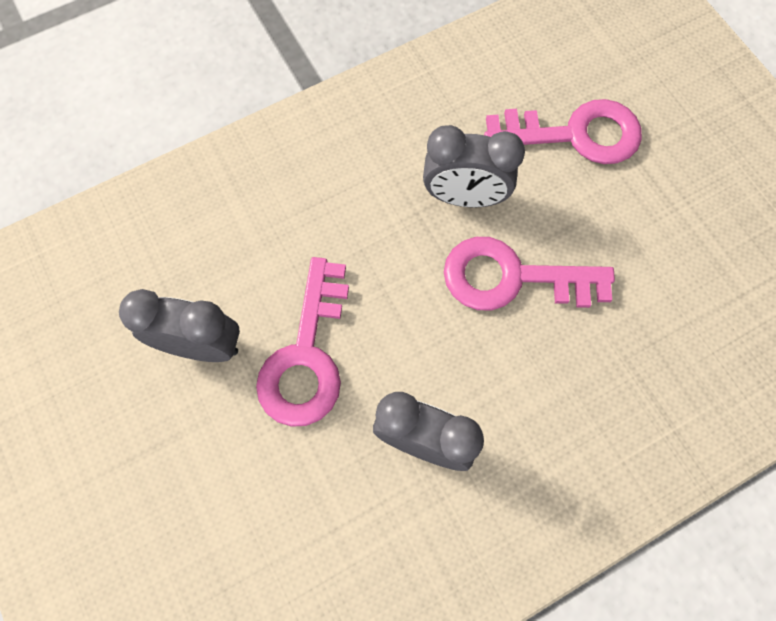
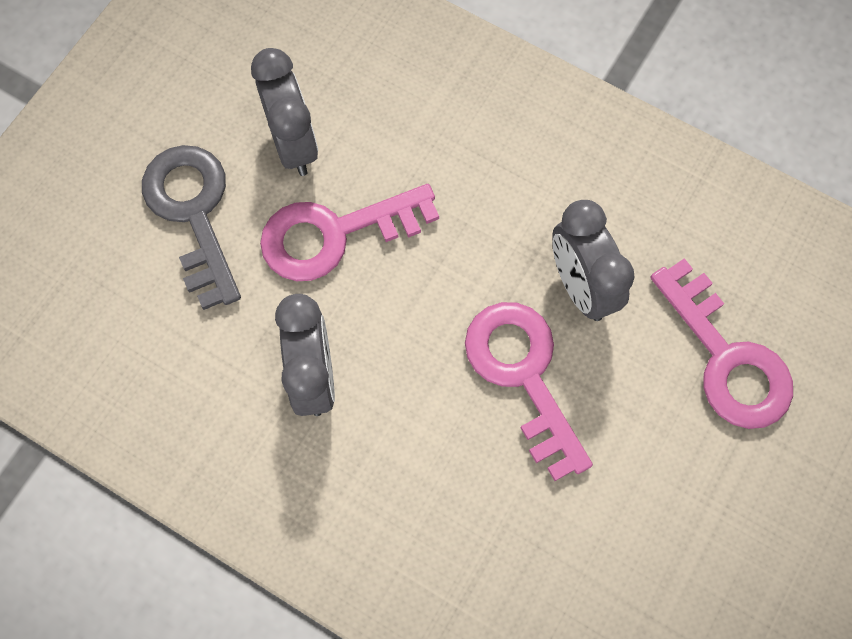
camera: 60 degrees right, 0 degrees up
(210, 467) = (193, 214): none -> grey key

